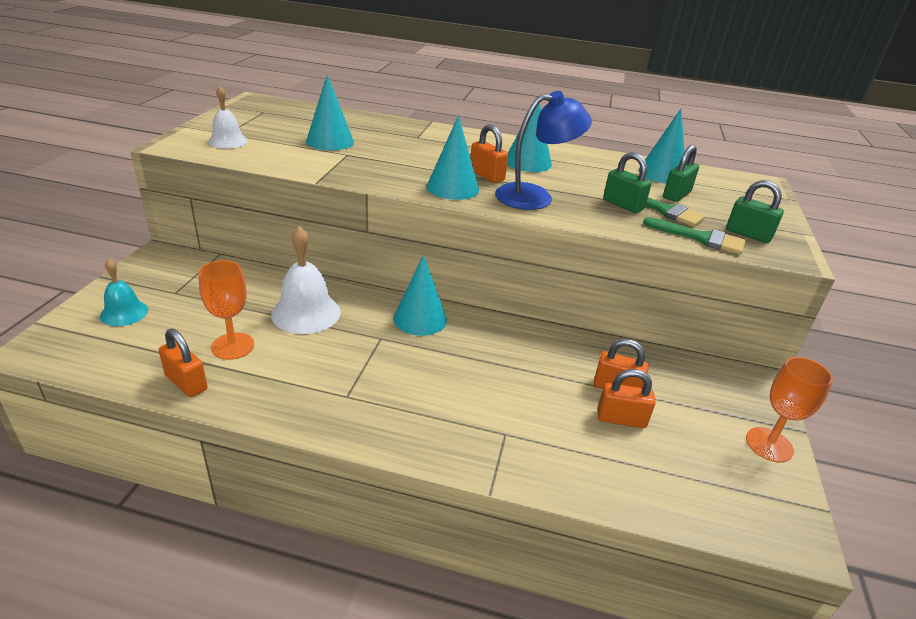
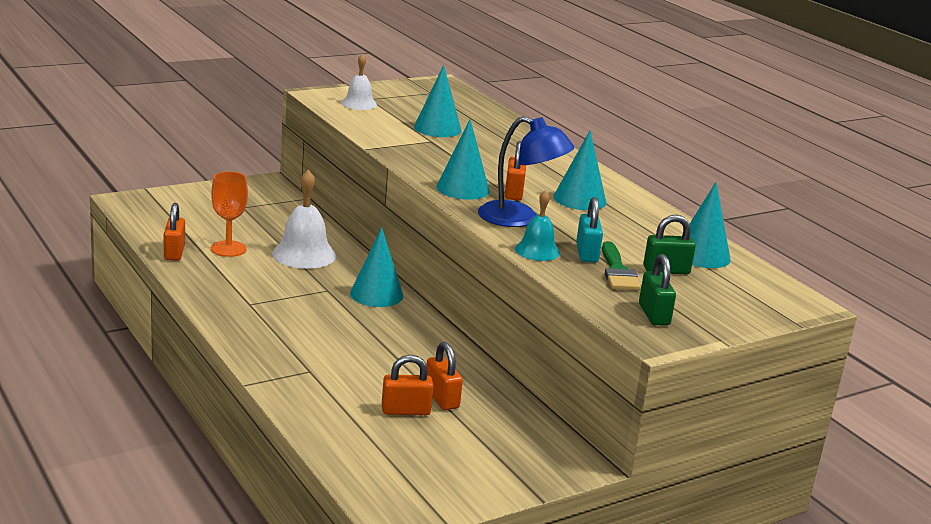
camera: 45 degrees right, 10 degrees down
(124, 313) = (197, 204): turquoise bell -> turquoise bell (537, 251)
(621, 419) = (405, 411): orange padlock -> orange padlock turned 60 degrees counterclockwise
(623, 205) = (586, 253): green padlock -> turquoise padlock
(701, 238) = (596, 296): green brush -> none
(769, 444) = (490, 485): orange goblet -> none

